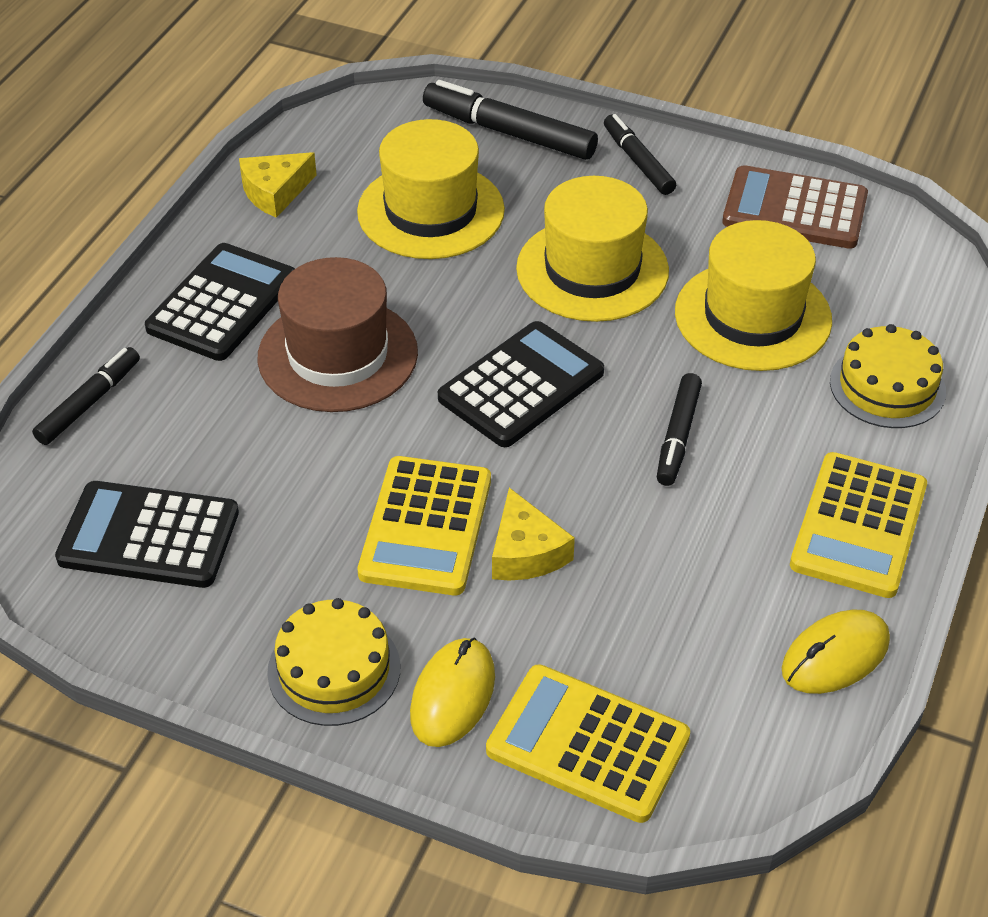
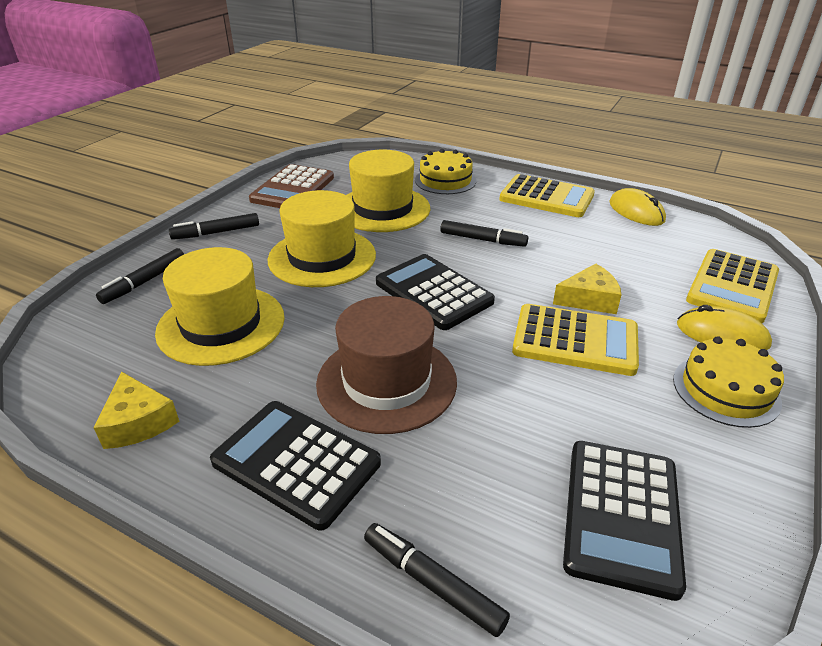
camera: 85 degrees left, 10 degrees down
(509, 132) = (144, 282): black marker -> black marker, size x0.64

